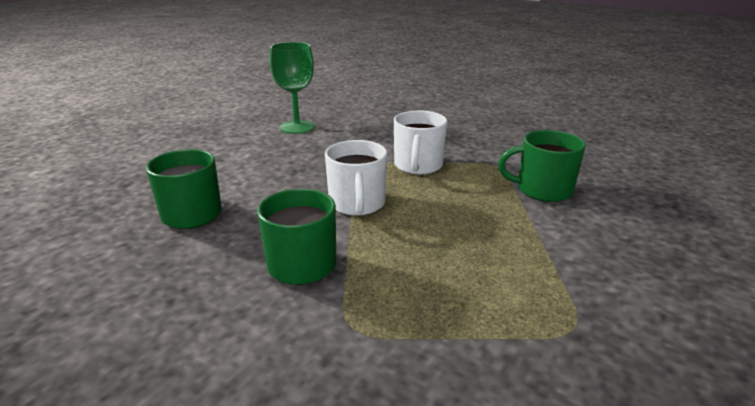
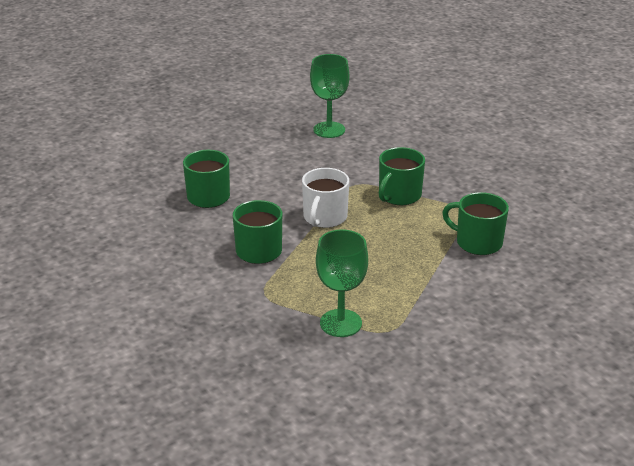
camera: 25 degrees right, 5 degrees up
(418, 166) = (399, 196): white mug -> green mug
(501, 339) = (340, 323): none -> green goblet

